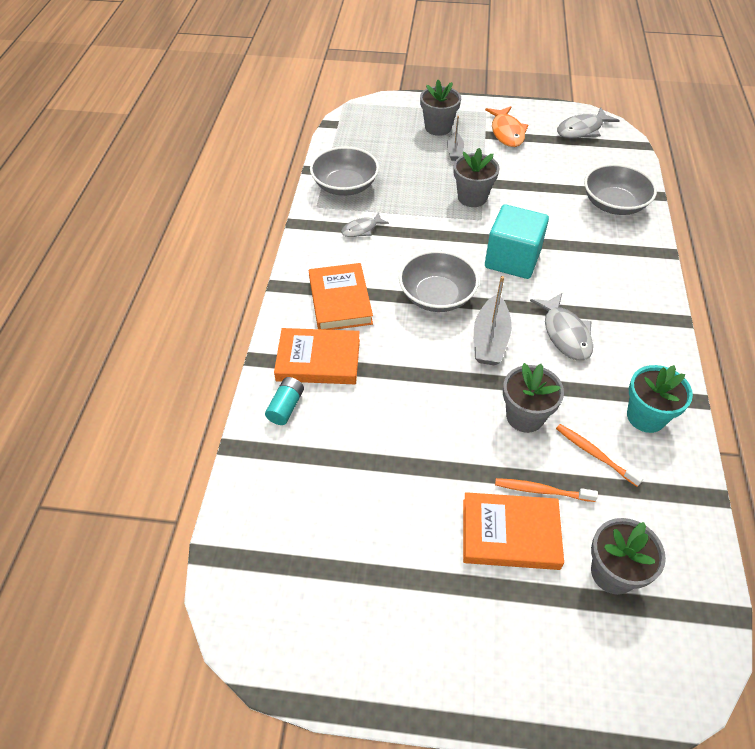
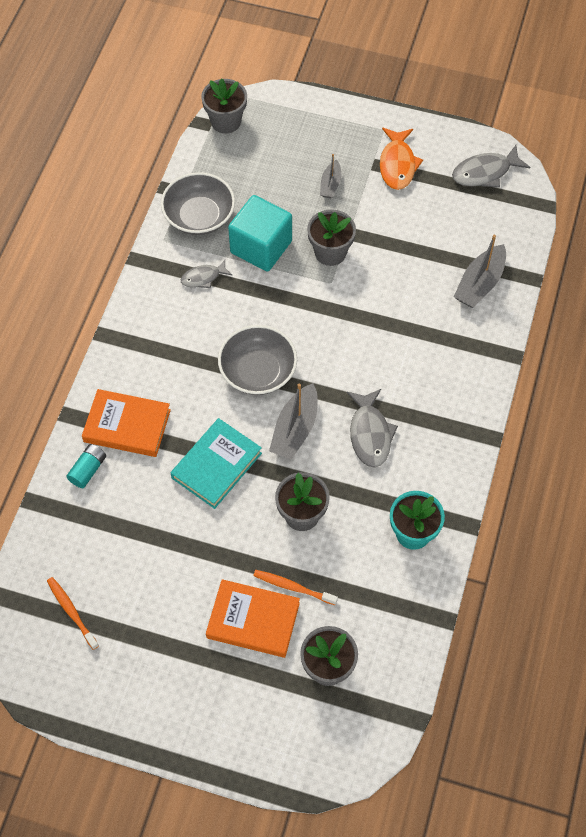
camera: 10 degrees right, 10 degrees up
(340, 301) = (162, 362): orange book -> none
(421, 383) = (216, 465): none -> turquoise book
(438, 127) = (322, 146): grey flower pot -> grey flower pot (226, 121)
(512, 259) = (347, 339): turquoise cube -> turquoise cube (261, 247)
(595, 454) = (352, 561): orange toothbrush -> orange toothbrush (72, 612)
(614, 204) = (480, 283): grey bowl -> grey boat

